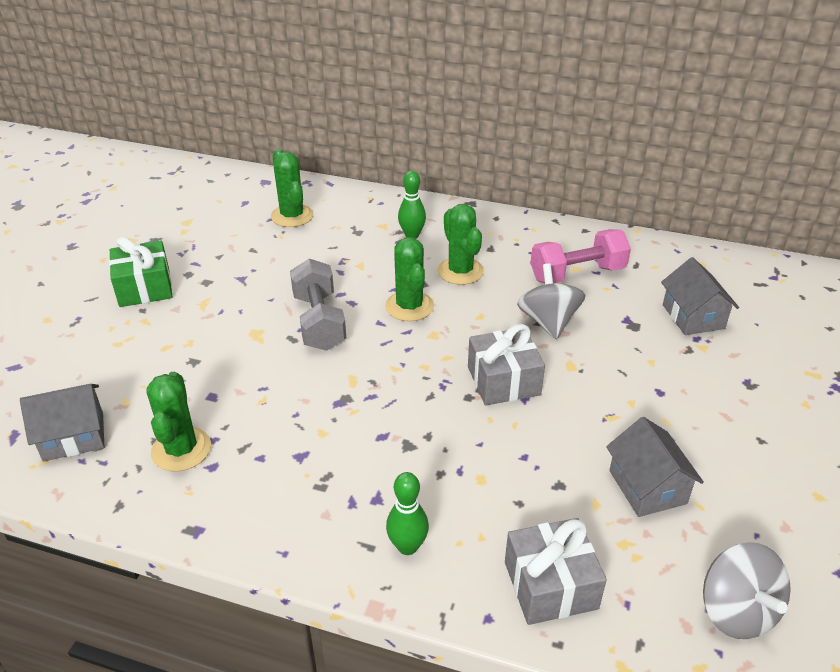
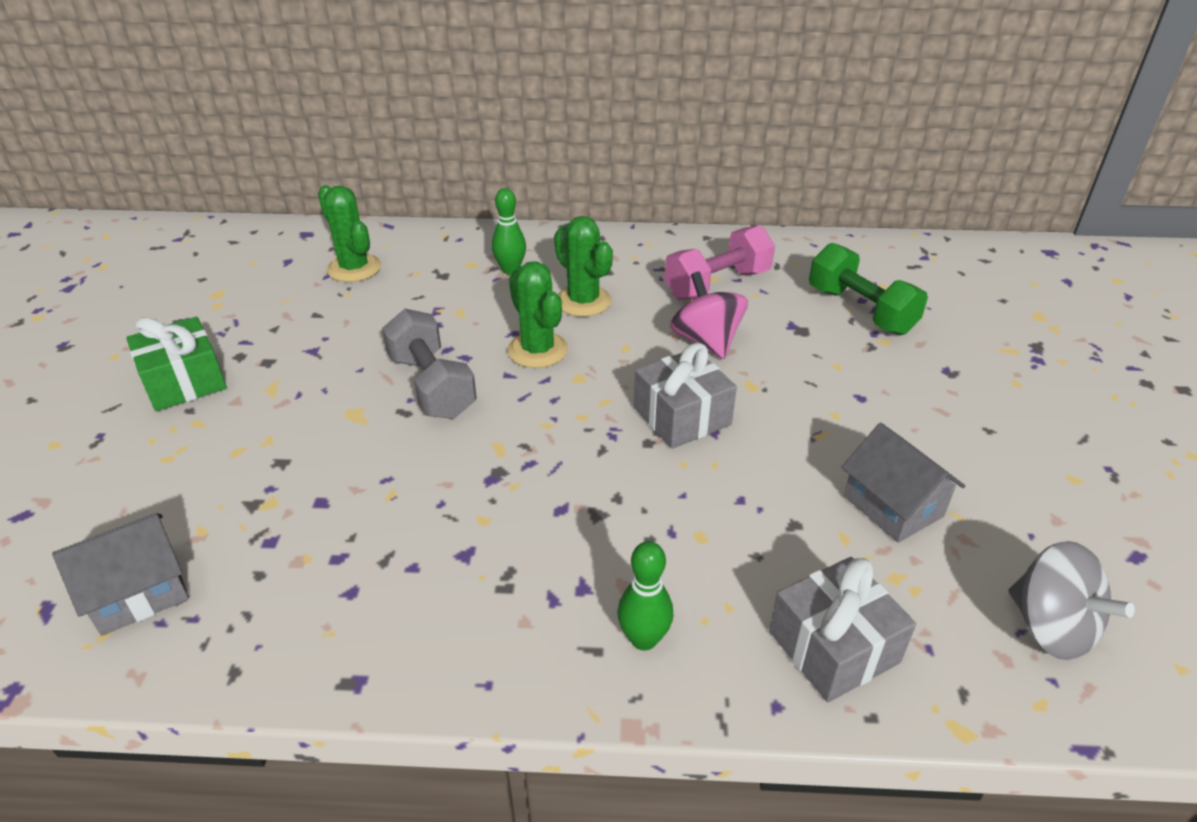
camera: 15 degrees left, 0 degrees up
(181, 449) = (300, 578): green cactus -> none
(548, 321) = (706, 341): grey spinning top -> pink spinning top
(693, 316) = (860, 310): grey house -> green dumbbell

